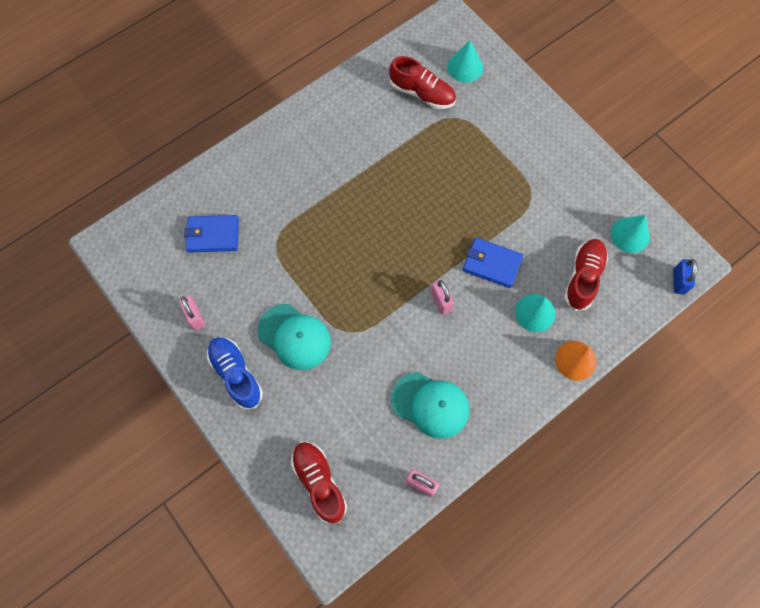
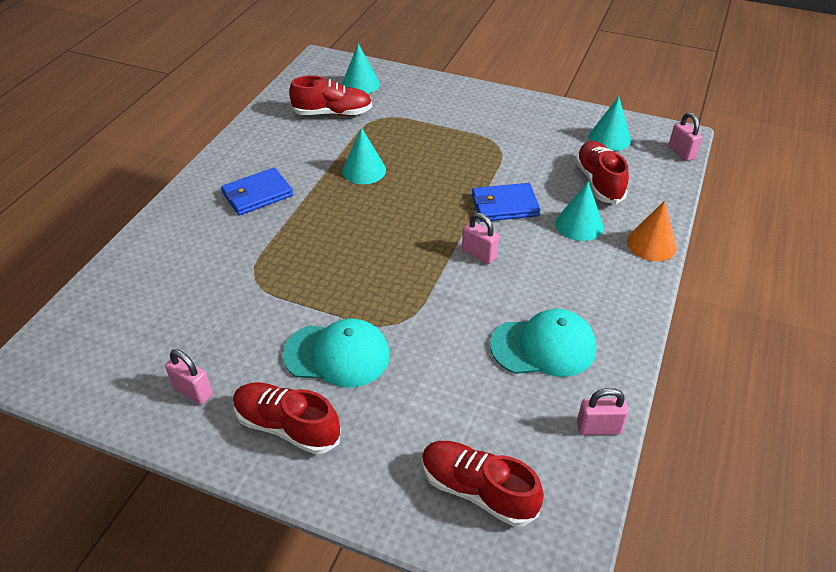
camera: 30 degrees left, 25 degrees down
(213, 235) = (169, 303): blue wallet -> blue wallet (257, 194)
(236, 374) = (287, 426): blue shoe -> red shoe
(409, 172) = (364, 170): none -> turquoise cone
(678, 281) = (681, 152): blue padlock -> pink padlock

